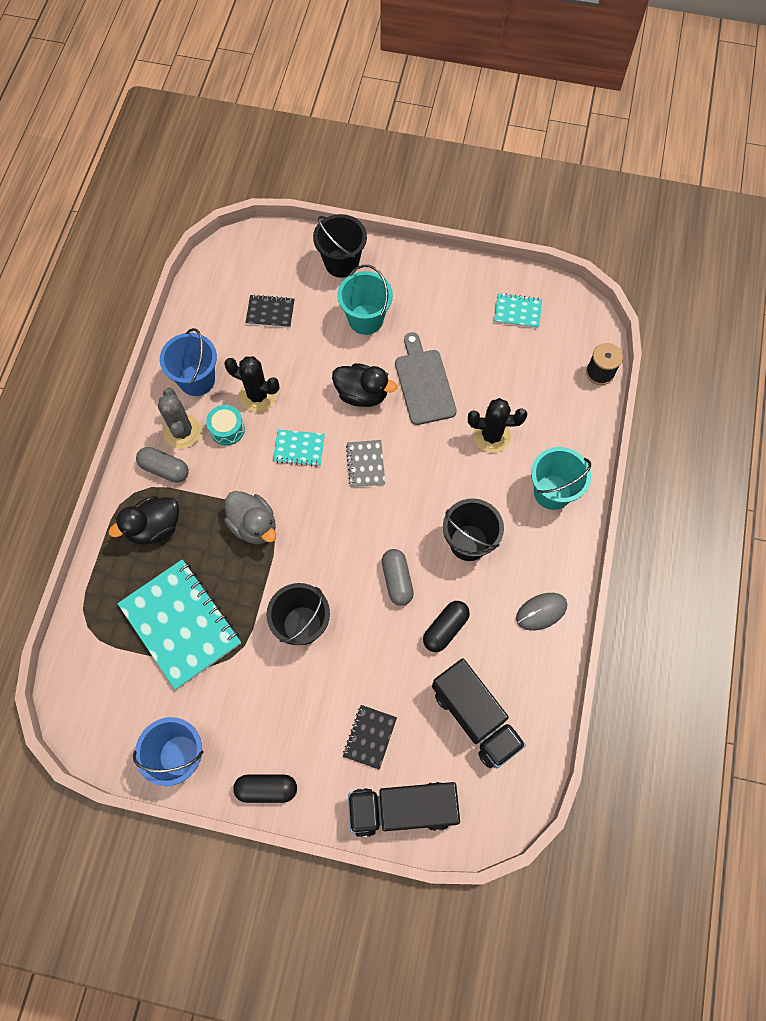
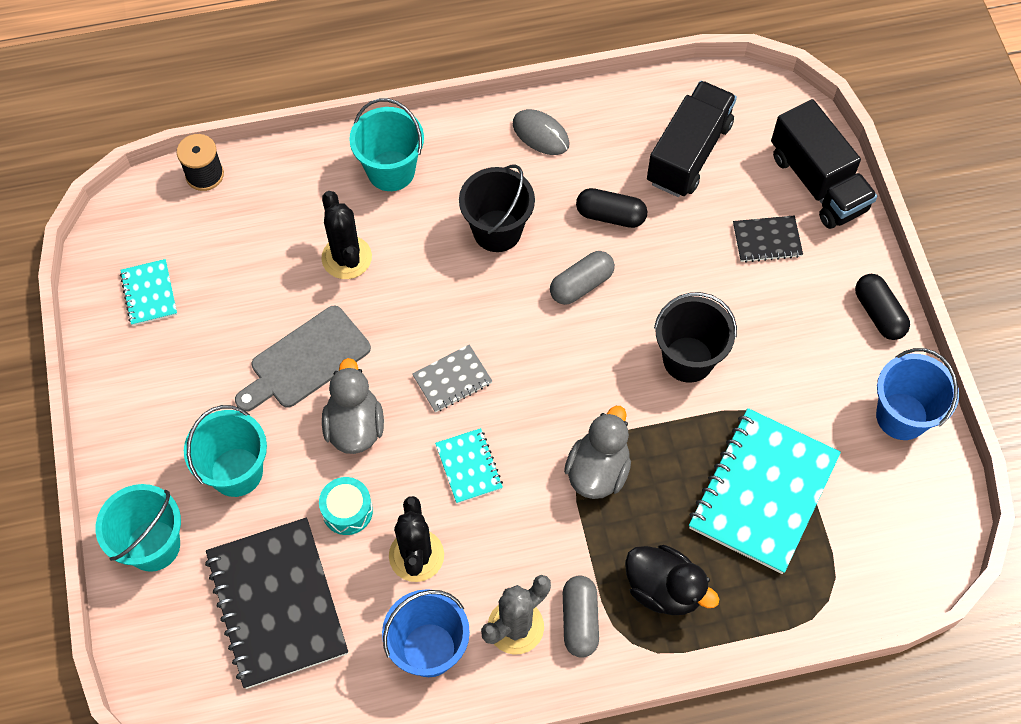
camera: 115 degrees left, 5 degrees down
(227, 429) = (484, 570): turquoise drum -> turquoise drum (347, 511)
(270, 312) = (277, 604): black notebook -> black notebook, size x2.09
(341, 263) = (153, 545): black bucket -> turquoise bucket
(362, 394) = (354, 426): black duck -> grey duck

